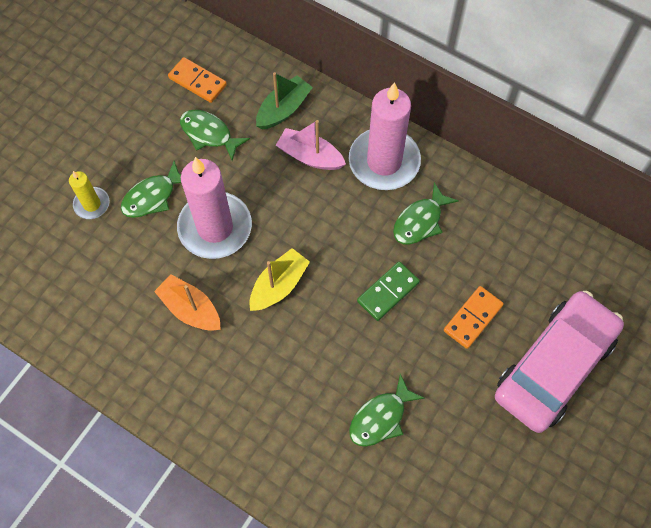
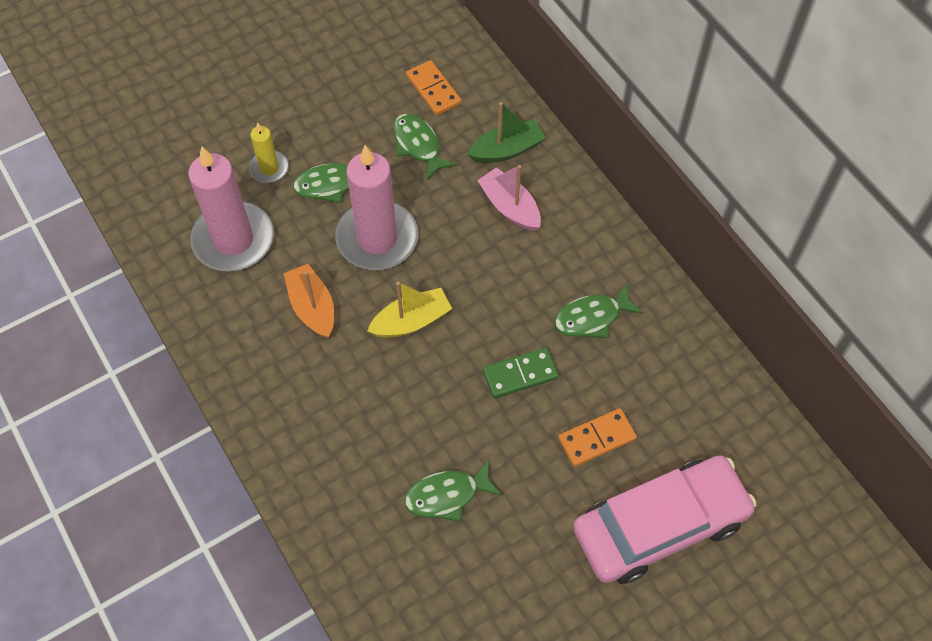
camera: 25 degrees right, 5 degrees down
(384, 161) = (585, 242): pink candle -> pink candle (233, 240)

